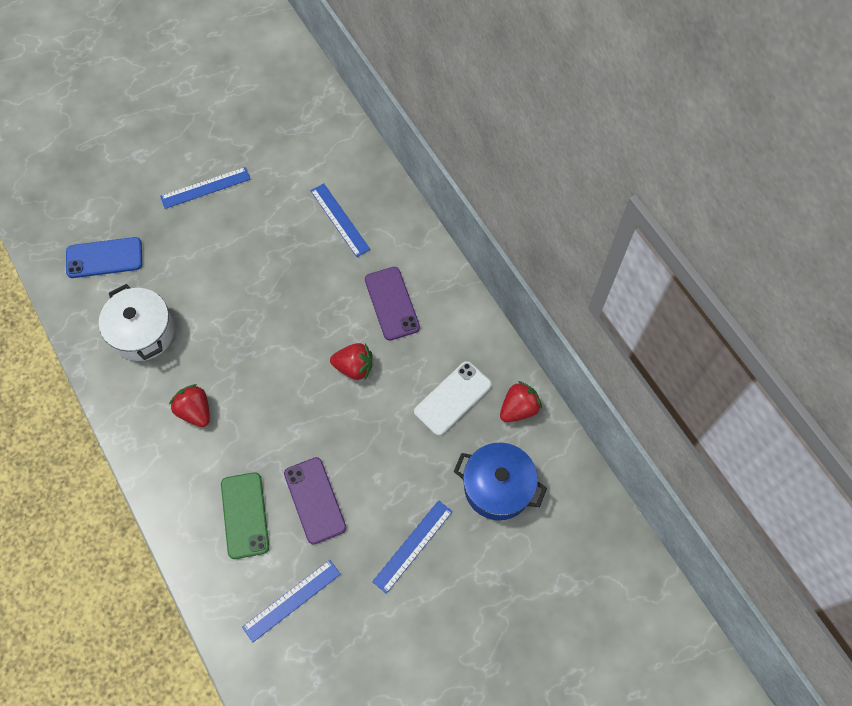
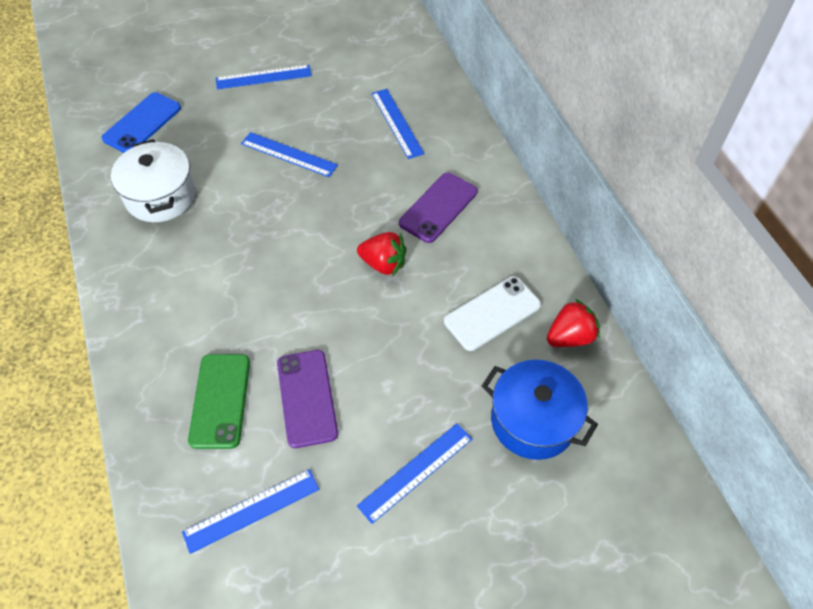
camera: 10 degrees right, 10 degrees down
(104, 258) = (142, 123): blue phone -> blue phone turned 60 degrees counterclockwise
(195, 411) = (194, 280): red strawberry -> none
(248, 270) = (289, 154): none -> blue ruler
(392, 303) = (438, 207): purple phone -> purple phone turned 45 degrees clockwise

